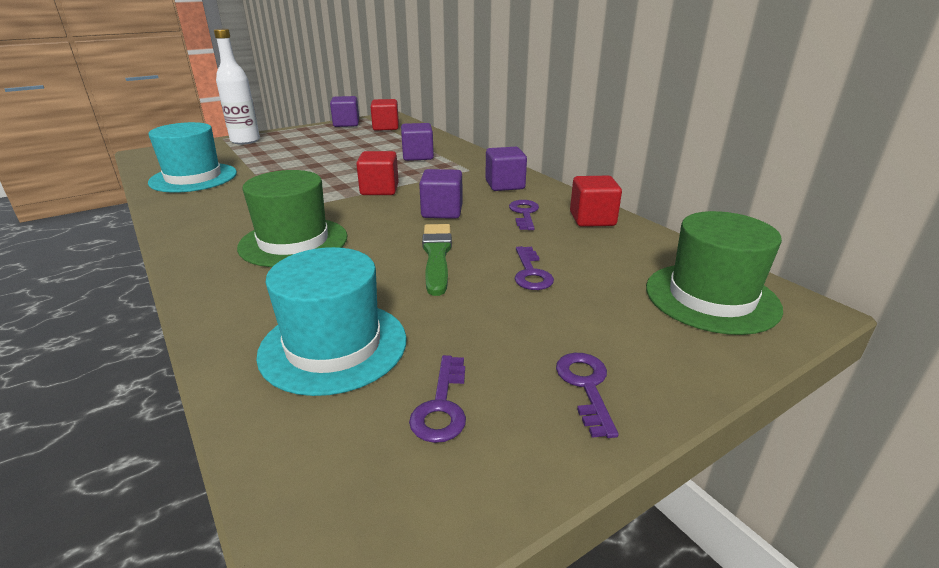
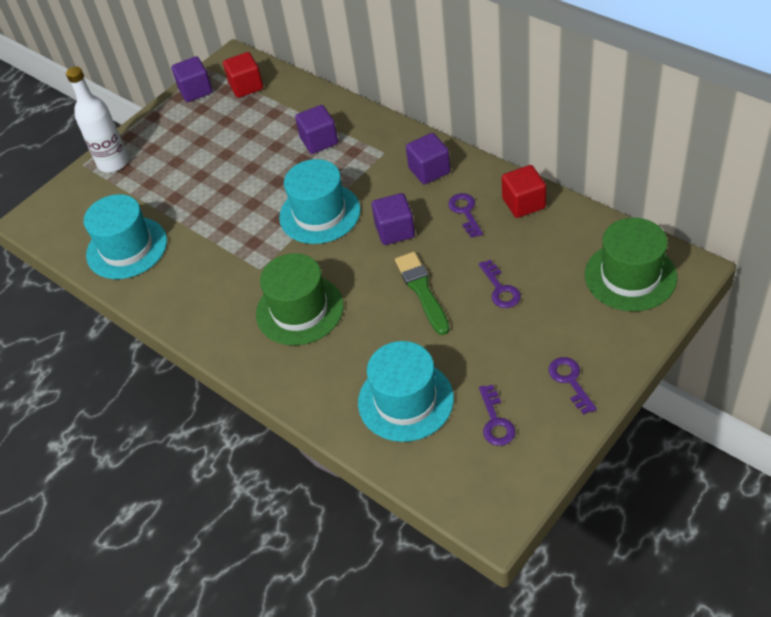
camera: 10 degrees left, 20 degrees up
(379, 190) = (320, 213): red cube -> turquoise hat

